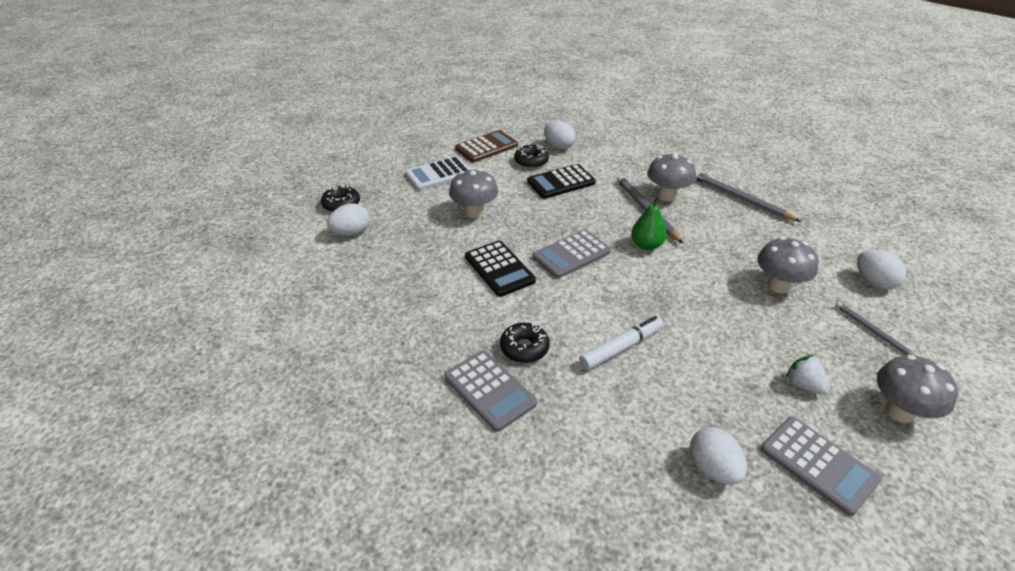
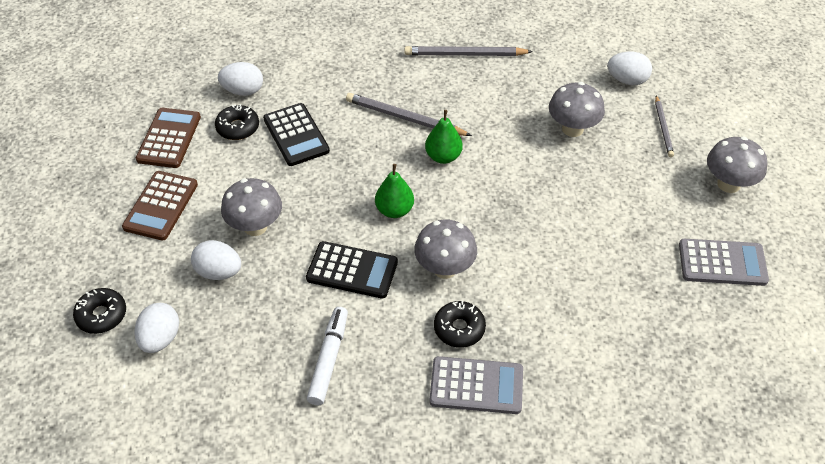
camera: 45 degrees left, 10 degrees up
(439, 174) = (161, 206): white calculator -> brown calculator
(561, 182) = (296, 135): black calculator -> black calculator turned 45 degrees counterclockwise
(571, 254) = (394, 210): grey calculator -> green pear
(621, 348) = (526, 271): white marker -> white marker (329, 359)
(667, 196) = (404, 89): grey mushroom -> grey mushroom (444, 268)
(713, 468) = (673, 318): white egg -> white egg (219, 272)
(803, 385) = (663, 207): white strawberry -> none
(873, 332) = (663, 128): grey pencil -> grey pencil turned 105 degrees counterclockwise

